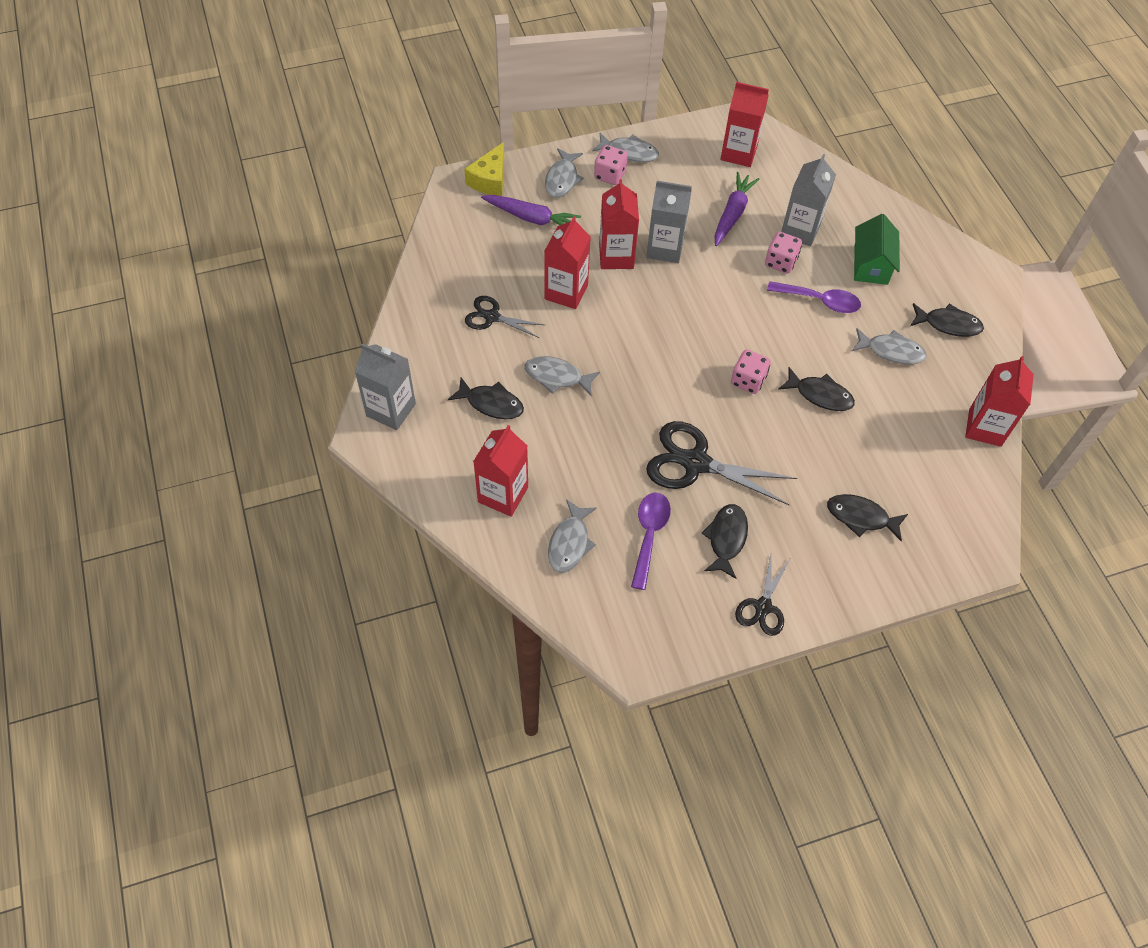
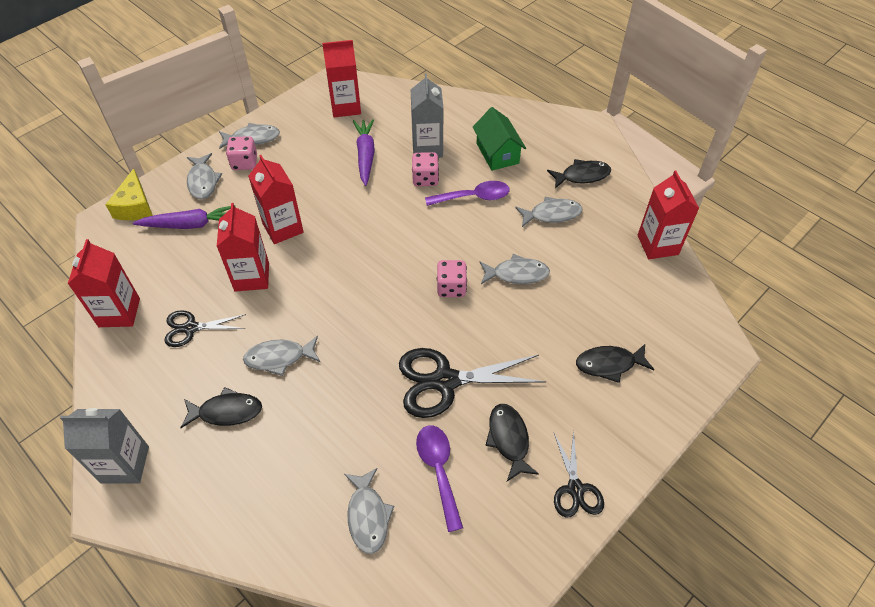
camera: 25 degrees left, 5 degrees down
(503, 494) = (279, 498): red carton -> red carton (119, 312)
(665, 248) = (322, 205): grey carton -> none
(820, 395) = (516, 274): black fish -> grey fish

